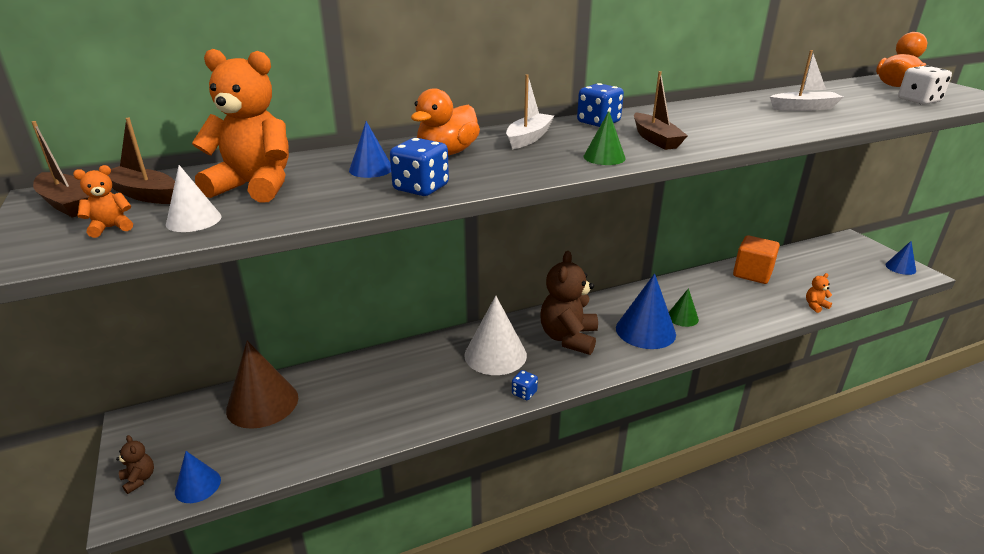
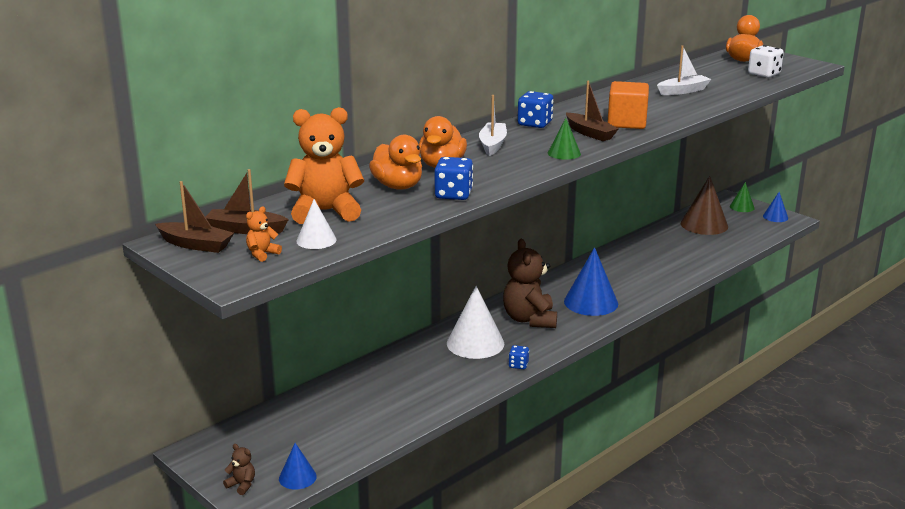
camera: 20 degrees left, 5 degrees down
(262, 403) = (297, 416): brown cone -> brown cone (704, 224)
(371, 169) = (398, 186): blue cone -> orange duck
(682, 317) = (616, 287): green cone -> green cone (742, 207)
(752, 273) = (658, 241): orange cube -> orange cube (626, 123)
(815, 306) = (718, 259): orange teddy bear -> none

